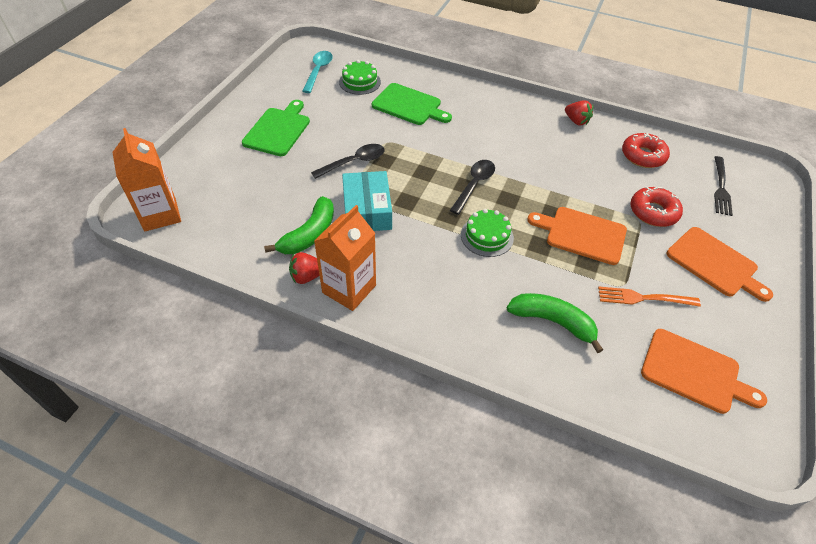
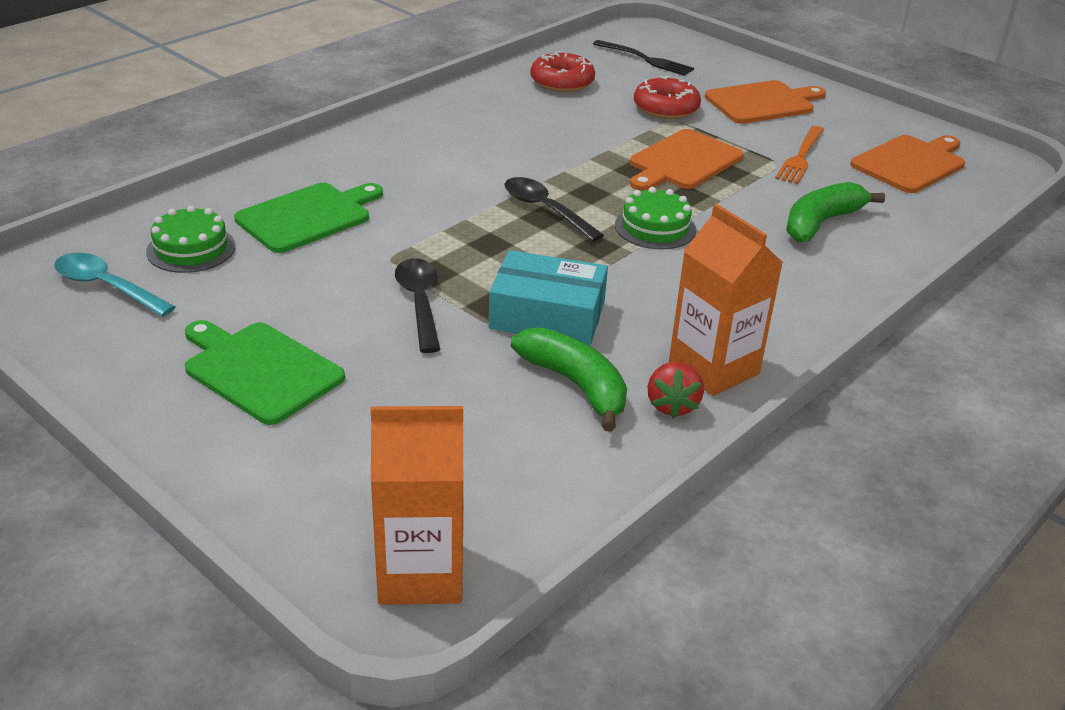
camera: 70 degrees left, 15 degrees down
(576, 121) = (460, 100): red strawberry -> none

